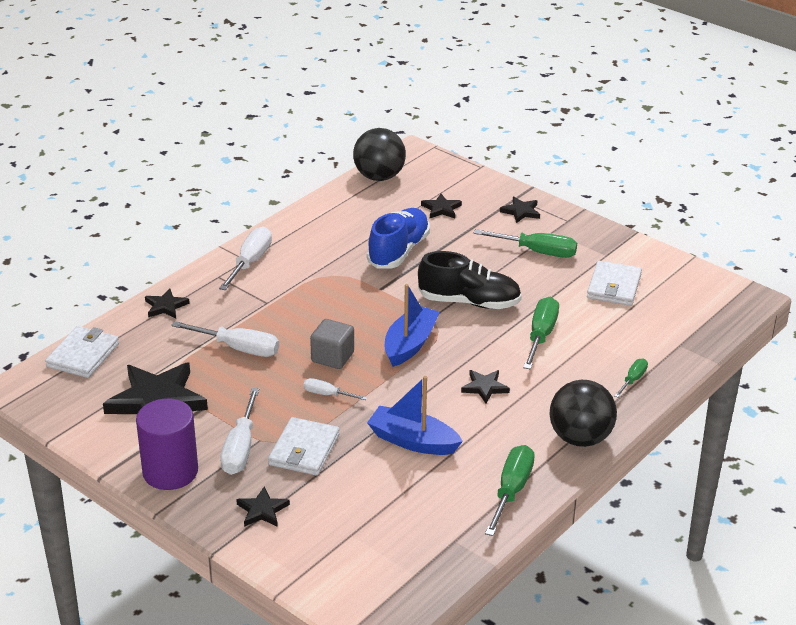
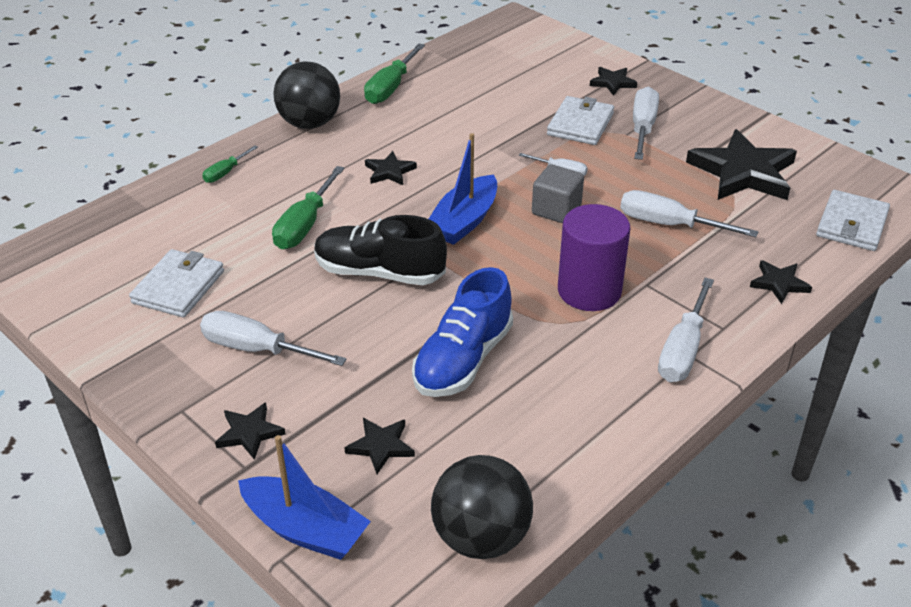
camera: 175 degrees left, 5 degrees up
(170, 472) = (704, 112): purple cylinder -> purple cylinder (589, 291)
(413, 441) = (474, 127): blue boat -> blue boat (305, 529)
(537, 252) = (257, 349): green screwdriver -> white screwdriver

